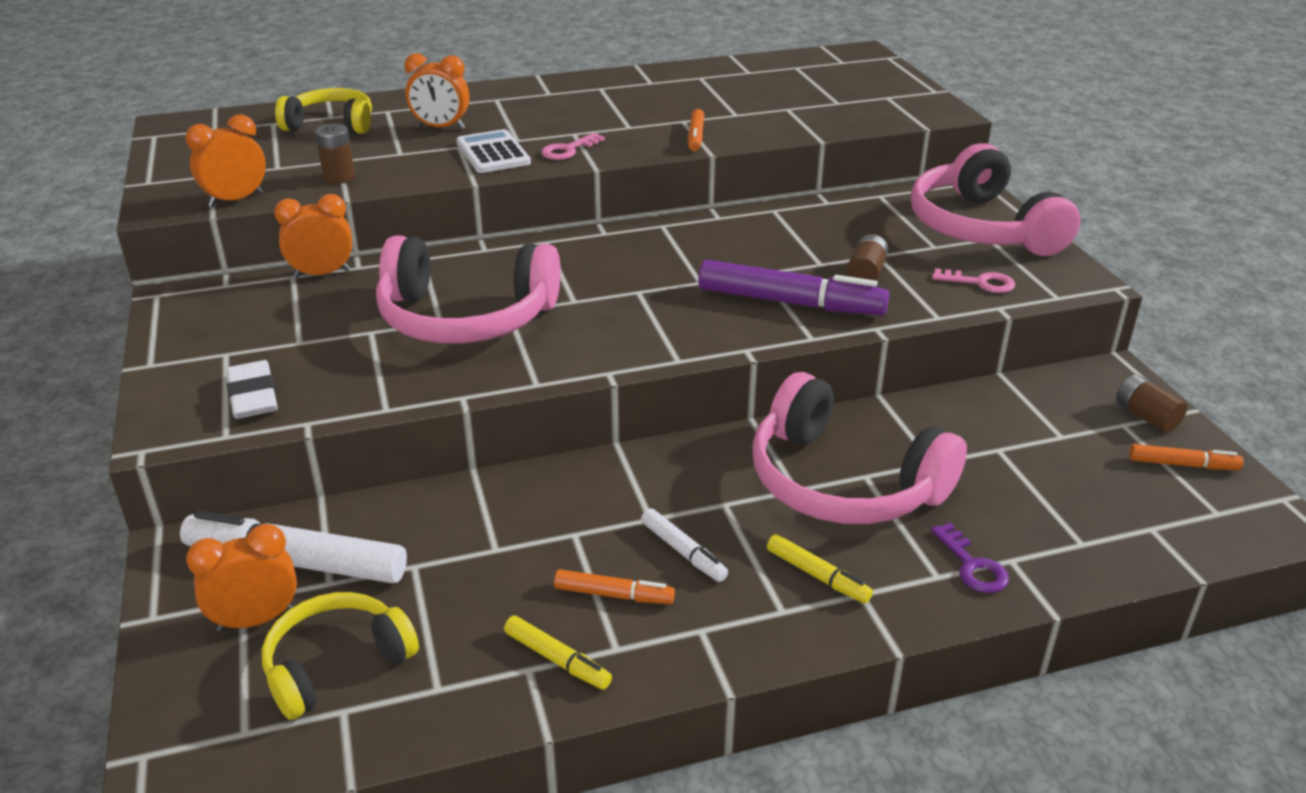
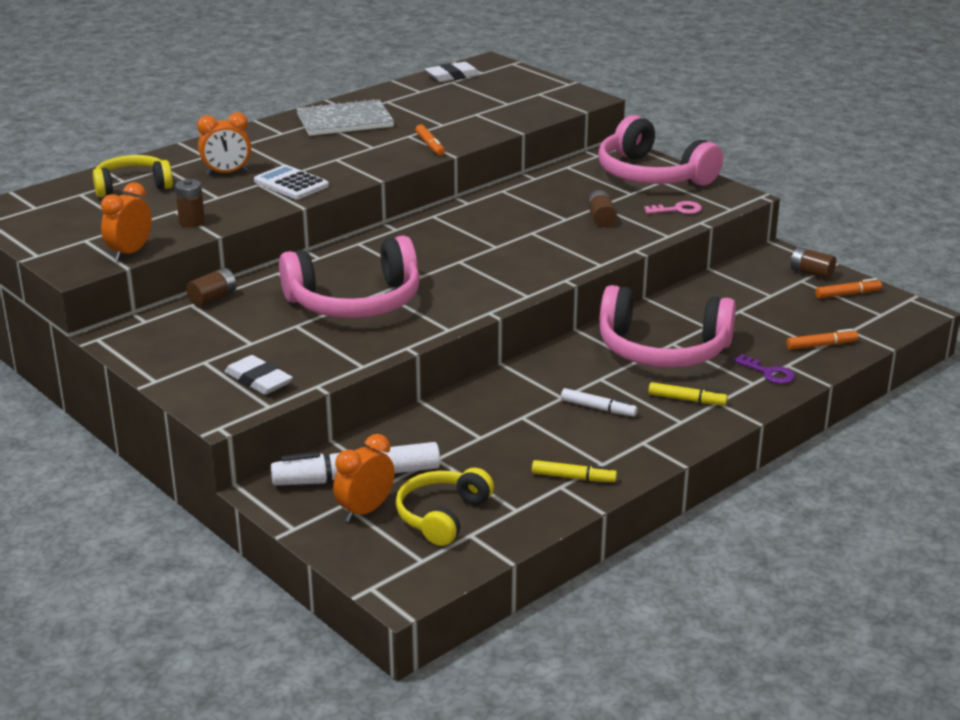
camera: 25 degrees left, 5 degrees down
(322, 274) = (213, 298): orange clock -> brown battery
(568, 150) = (346, 171): pink key -> none
(614, 595) = (577, 439): orange marker -> orange marker (821, 345)
(630, 92) = (345, 121): none -> grey notebook
(790, 303) = (568, 246): purple marker -> none
(803, 61) = (452, 76): none -> white eraser

